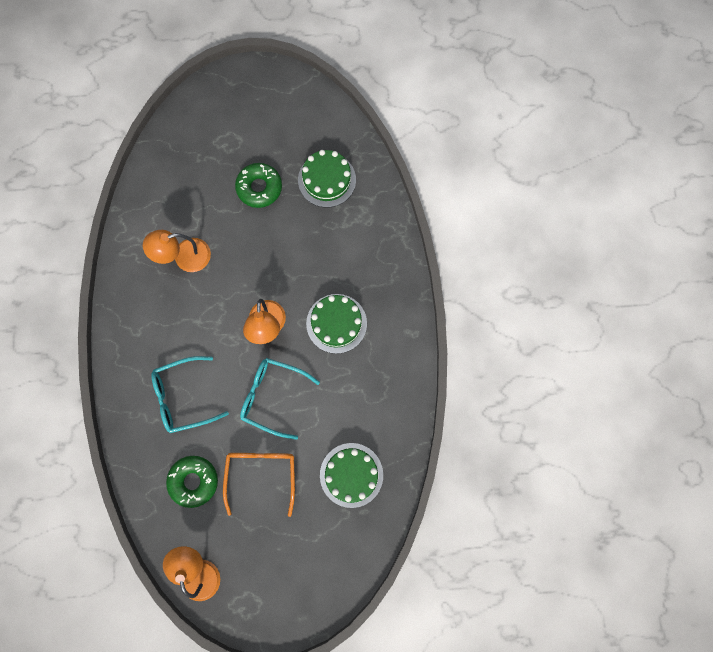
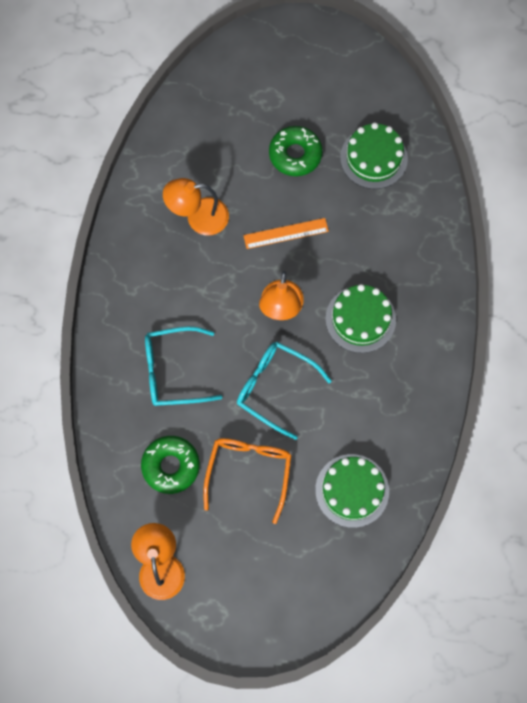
camera: 10 degrees right, 5 degrees down
(261, 258) = (286, 233): none -> orange ruler

